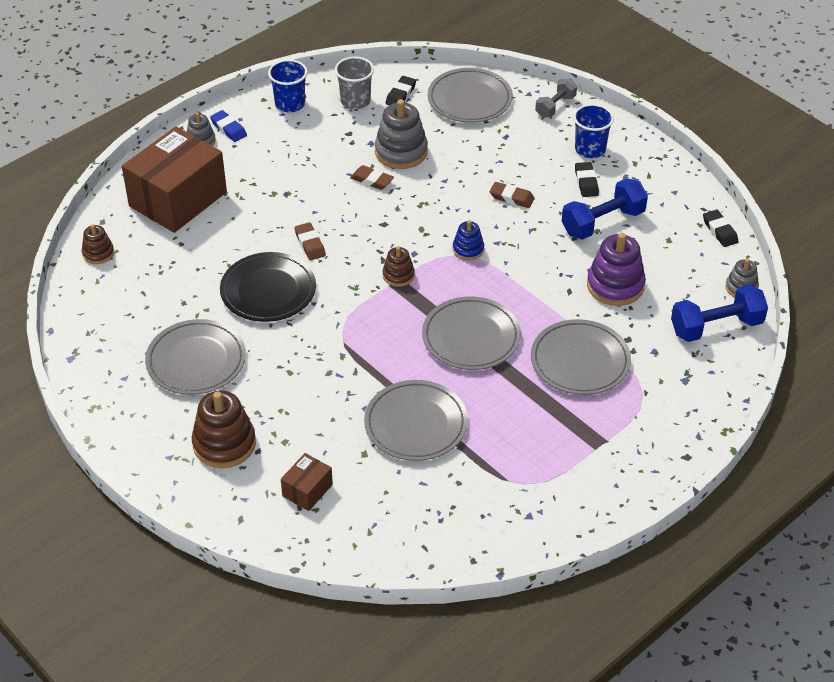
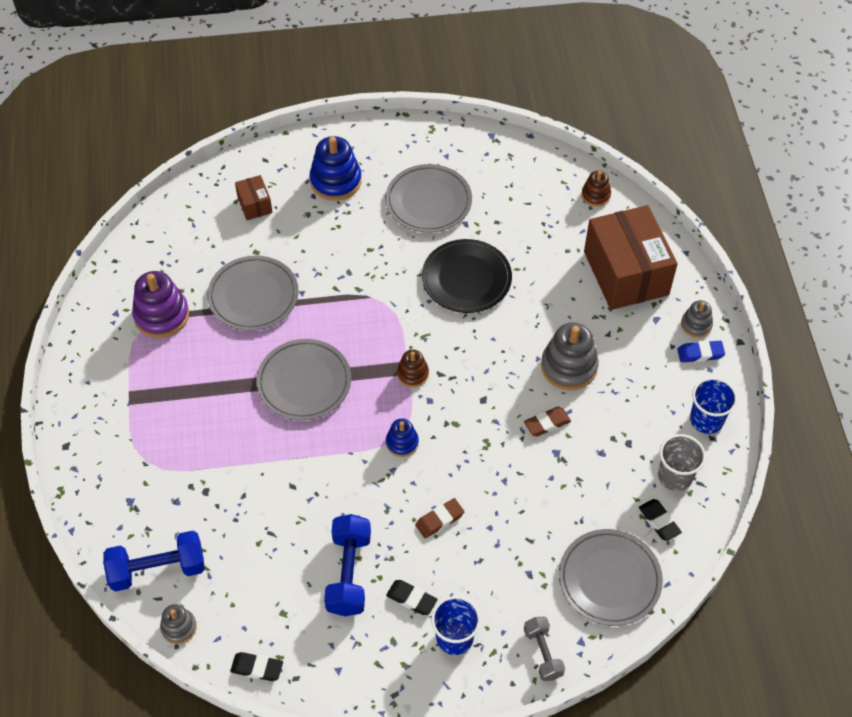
camera: 125 degrees right, 10 degrees up
(224, 444) = (336, 181): brown stacking toy -> blue stacking toy
(310, 244) = (499, 334): brown eraser -> none
(401, 152) = (570, 470): grey stacking toy -> grey stacking toy (569, 366)
(580, 361) = (214, 440): grey plate -> none
(615, 285) = (268, 526): purple stacking toy -> purple stacking toy (161, 315)
(716, 327) = (158, 569): blue dumbbell -> blue dumbbell turned 60 degrees clockwise

